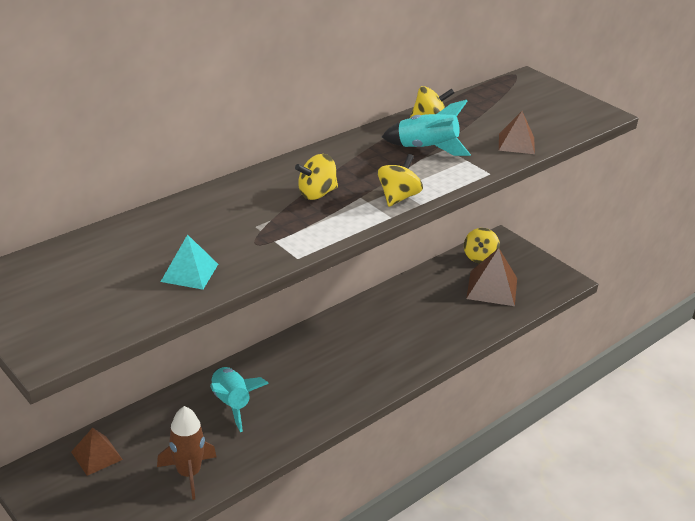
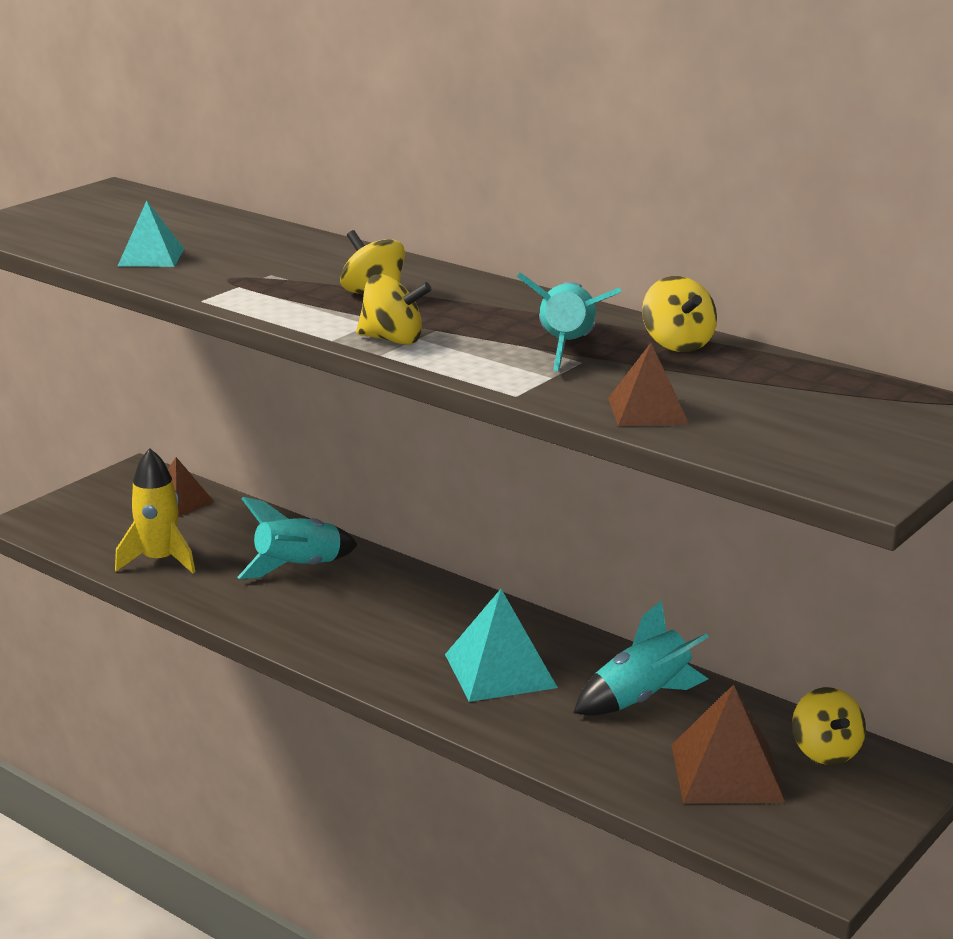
camera: 80 degrees right, 10 degrees down
(189, 473) = (159, 560): brown rocket -> yellow rocket
(384, 340) = (500, 670): none -> turquoise pyramid
(423, 299) = (641, 698): none -> turquoise rocket
(480, 257) = (825, 752): yellow spinning top -> yellow spinning top turned 105 degrees counterclockwise

